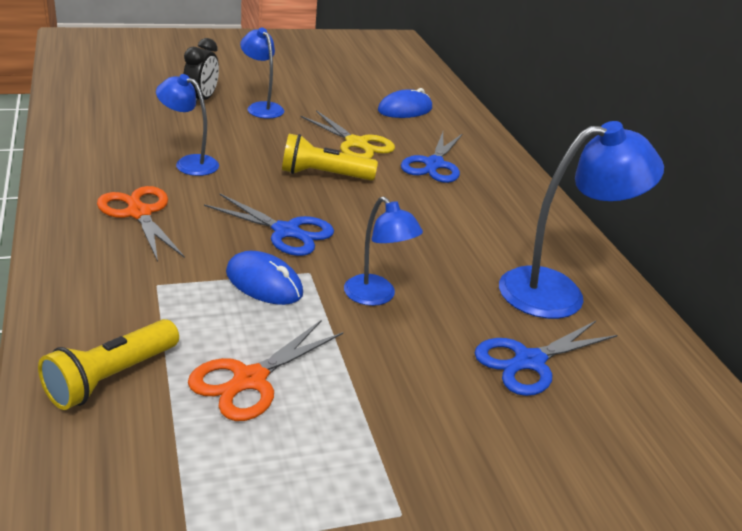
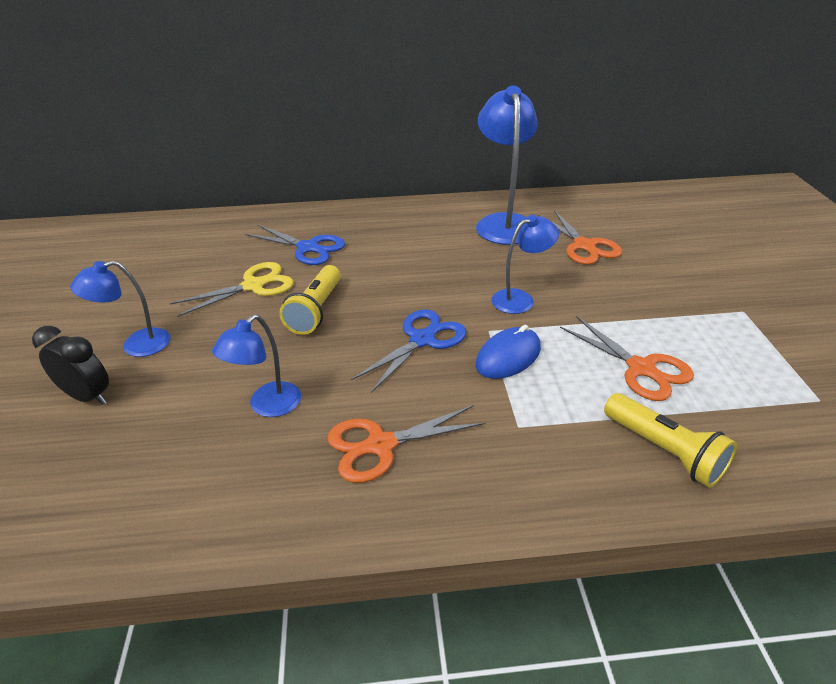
camera: 75 degrees left, 5 degrees up
(405, 109) = (186, 250): blue mouse -> none
(529, 361) = (584, 246): blue scissors -> orange scissors

